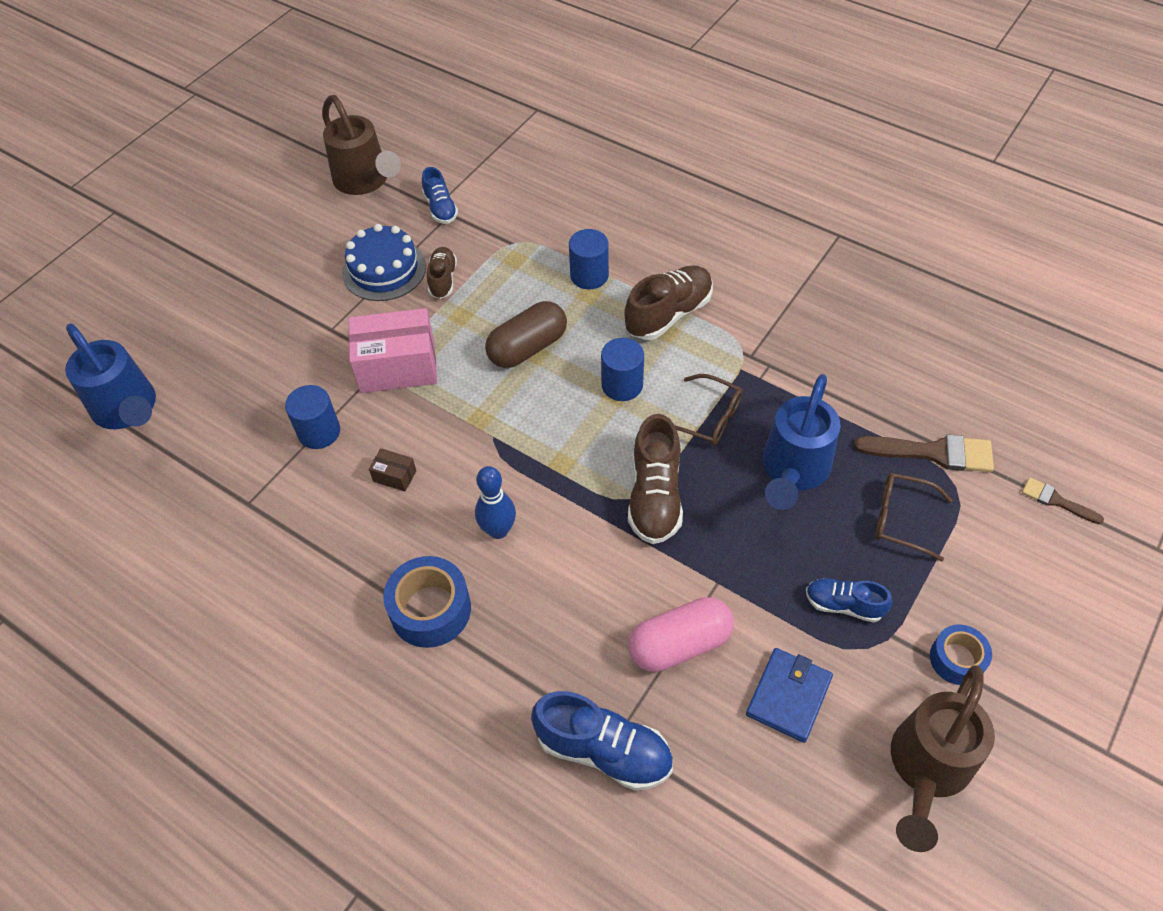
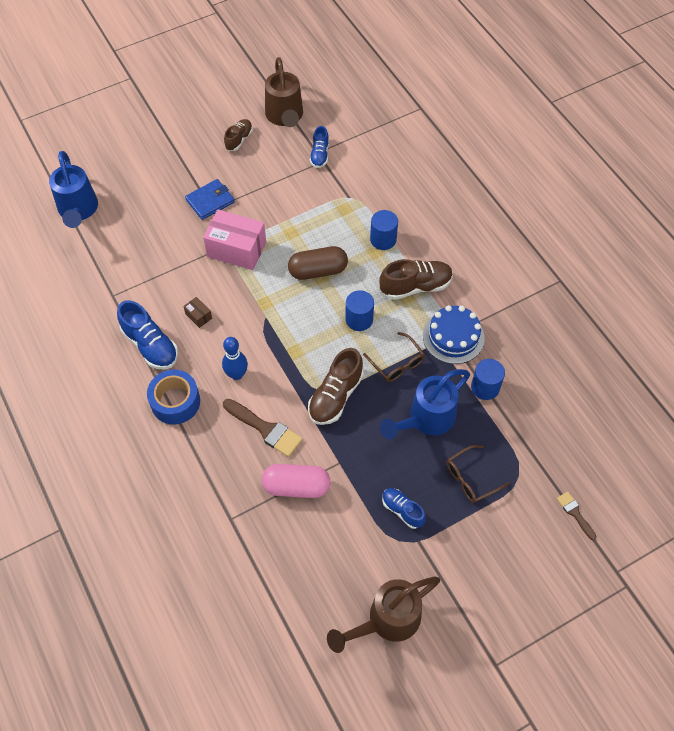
camera: 25 degrees right, 5 degrees up
(319, 432) = (172, 270): blue cylinder -> blue cylinder (485, 387)
(384, 269) = (263, 182): blue cake -> blue cake (453, 337)
(443, 280) = (294, 204): brown shoe -> brown shoe (239, 139)
(604, 750) = (221, 522): blue shoe -> blue shoe (150, 345)
(788, 696) = (337, 544): blue wallet -> blue wallet (210, 201)
(901, 519) = (471, 478): brown glasses -> brown glasses turned 75 degrees counterclockwise
(933, 452) = (519, 448): brown brush -> brown brush (265, 429)
(956, 659) = (446, 572): blue tape -> none

